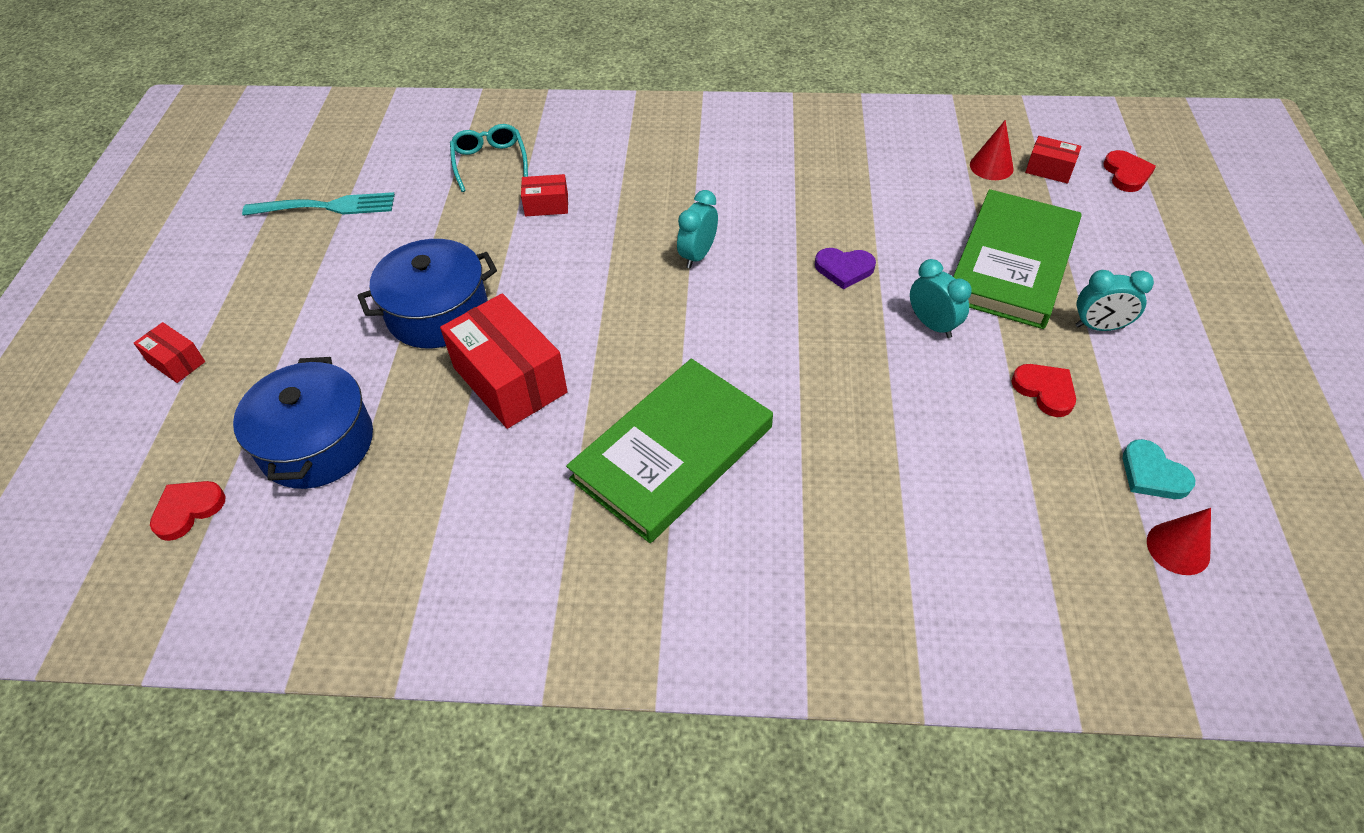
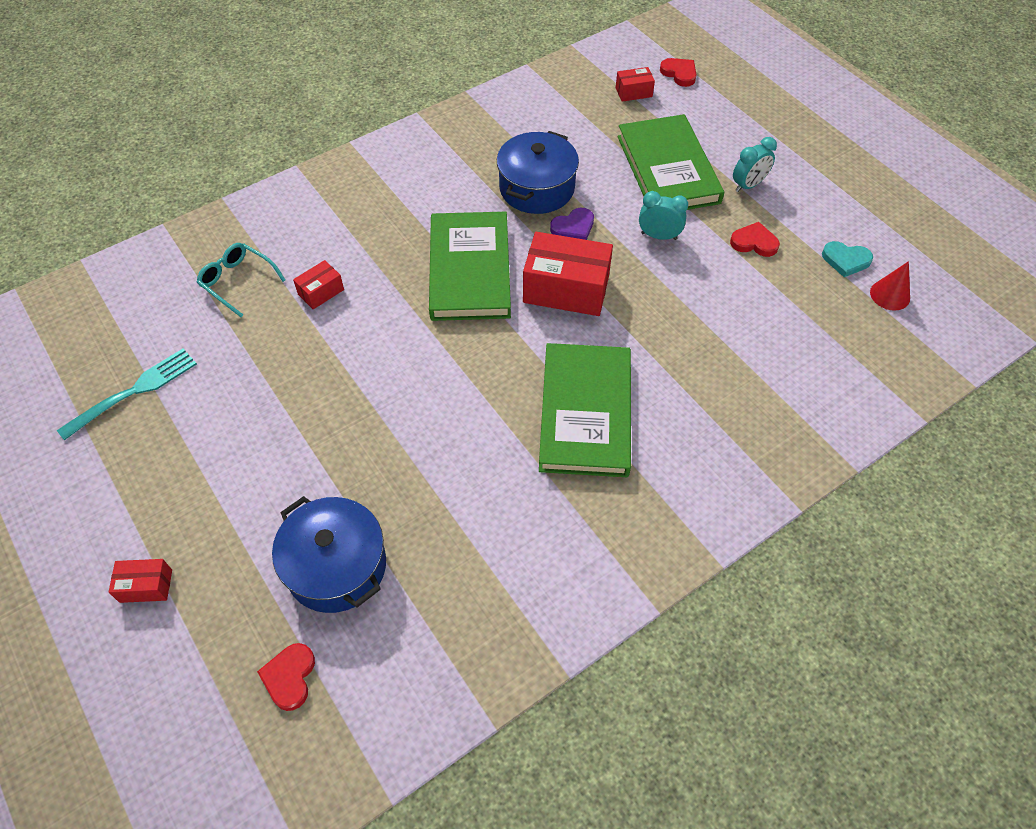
camera: 40 degrees left, 5 degrees up
(437, 312) = (323, 419): blue pot -> blue pot (537, 188)
(510, 380) = (430, 433): red box -> red box (566, 289)
(697, 255) = (470, 270): turquoise clock -> green book
(991, 166) = (598, 107): red cone -> none

